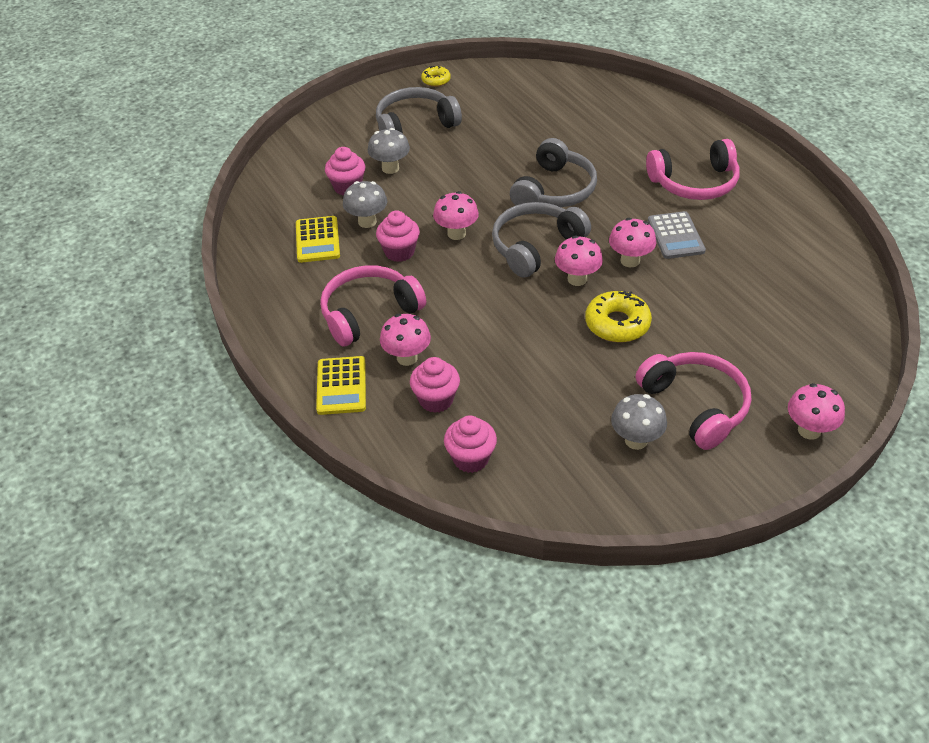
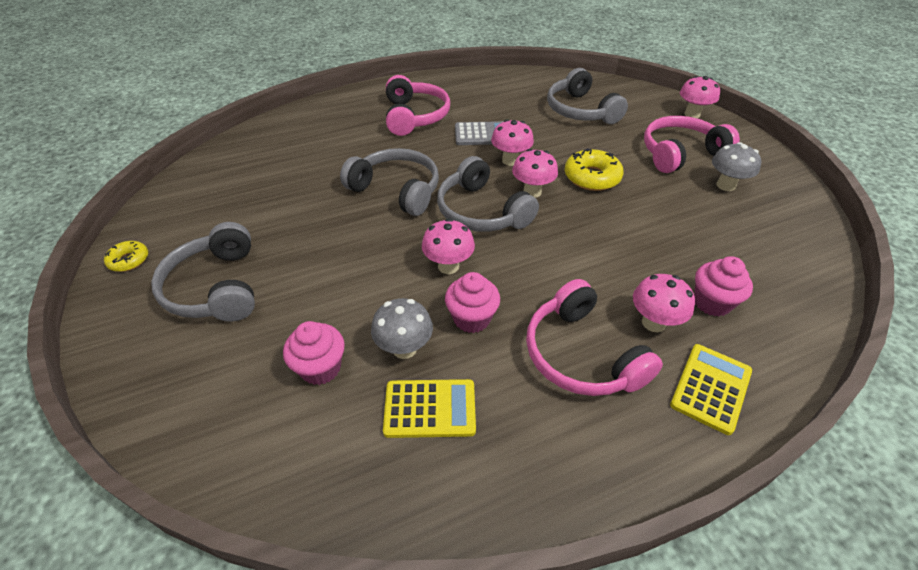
camera: 85 degrees left, 0 degrees up
(341, 386) = (711, 388): yellow calculator -> yellow calculator turned 60 degrees counterclockwise
(390, 168) = (299, 318): grey mushroom -> none
(471, 458) = (782, 283): pink cupcake -> none
(768, 316) = (580, 111): none -> grey headphones

